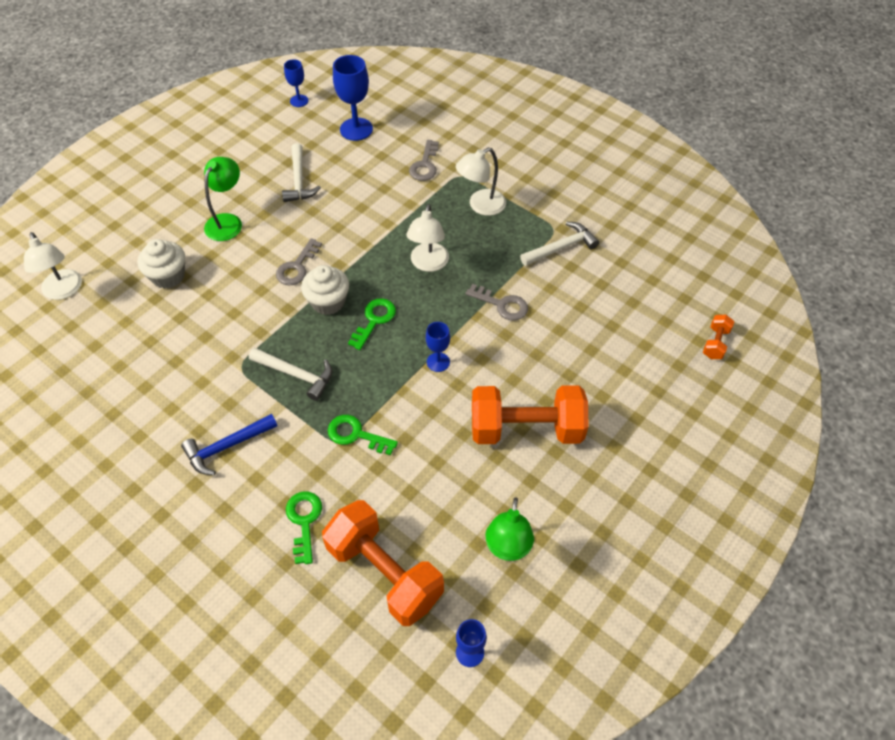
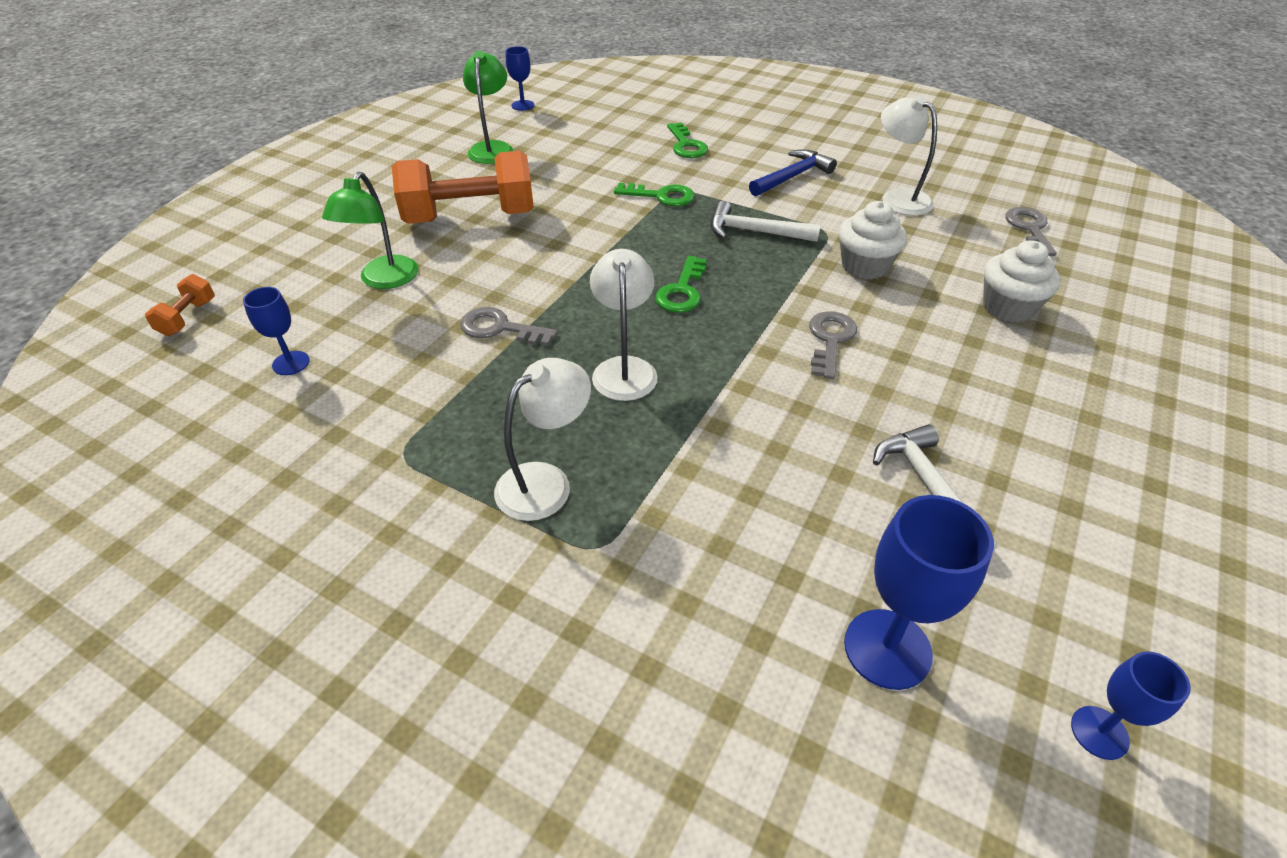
camera: 170 degrees right, 10 degrees down
(64, 291) = (1126, 275): white lamp -> white lamp (898, 198)
(227, 221) = (994, 392): green lamp -> green lamp (384, 280)
(328, 302) = (757, 303): white cupcake -> white cupcake (865, 266)
(384, 573) = (602, 129): orange dumbbell -> none
(425, 165) = (682, 564): grey key -> grey key (1029, 229)
(438, 362) = (583, 260): blue goblet -> blue goblet (291, 363)
(561, 247) = (393, 422): white hammer -> none

